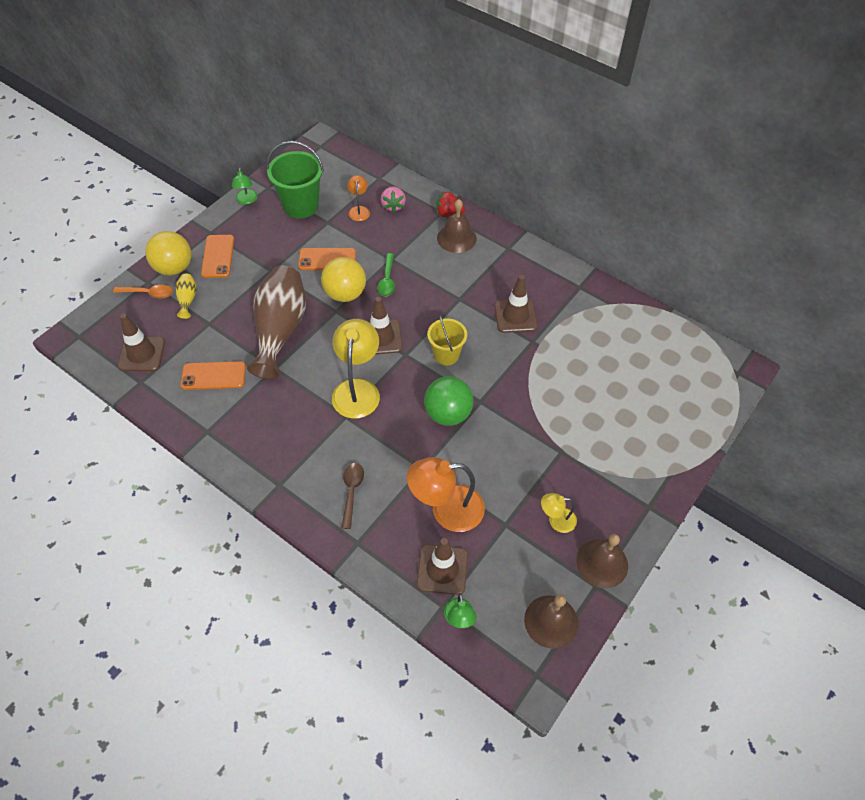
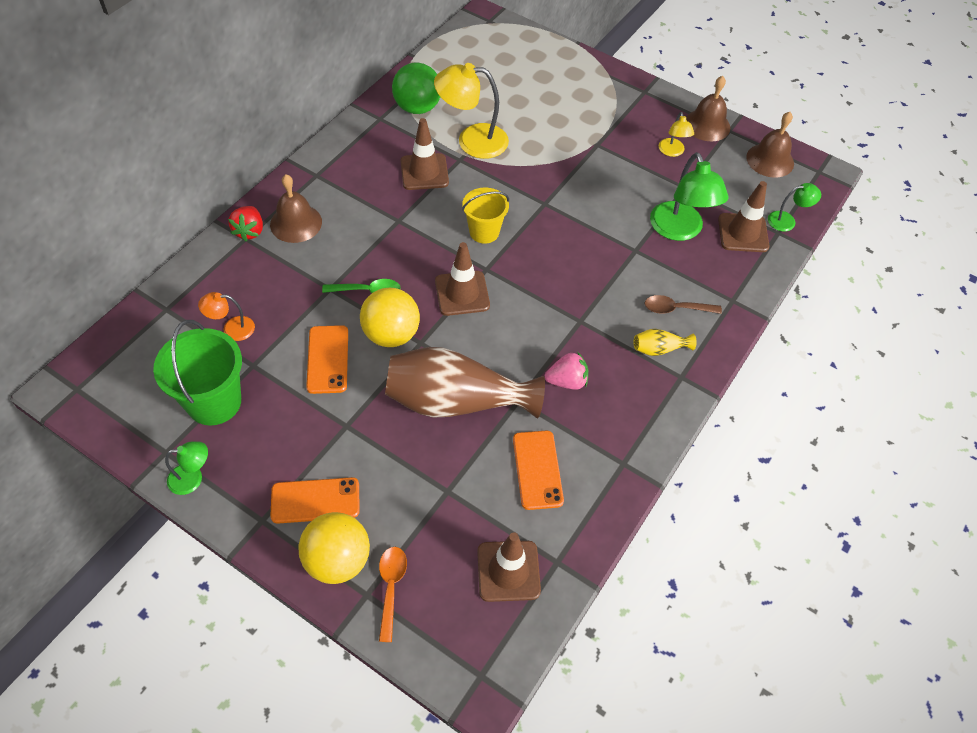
camera: 95 degrees left, 0 degrees up
(187, 299) = (403, 528): yellow vase -> yellow vase (659, 349)
(357, 389) = (541, 312): yellow lamp -> yellow lamp (472, 140)
(393, 206) = (228, 290): pink strawberry -> pink strawberry (567, 381)
(446, 510) = (679, 230): orange lamp -> green lamp
(448, 414) = (564, 230): green ball -> green ball (417, 107)

